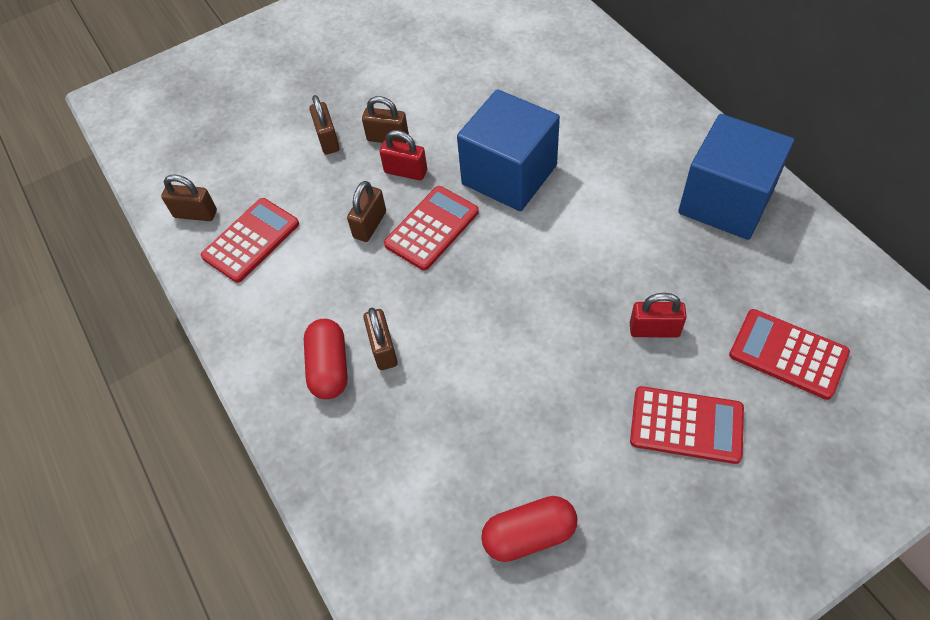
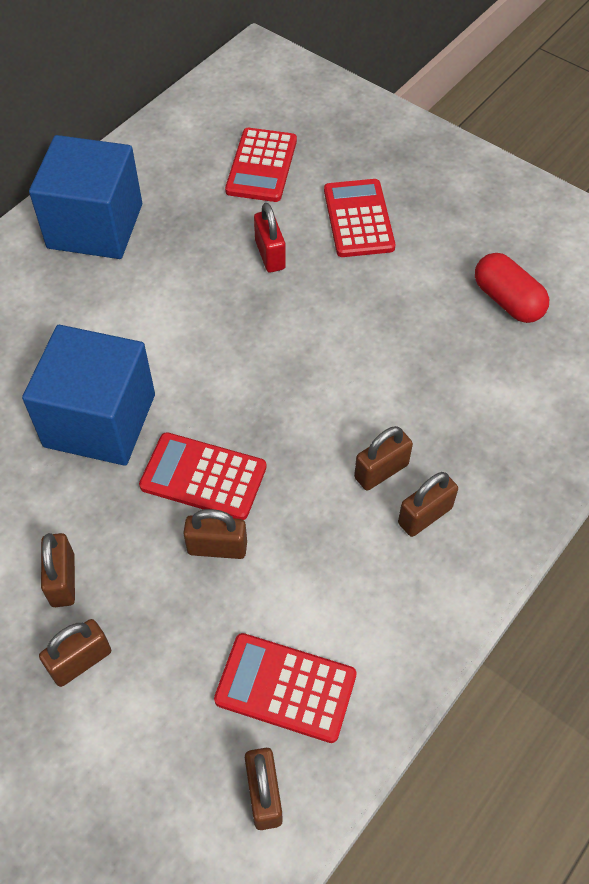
camera: 115 degrees left, 0 degrees up
(329, 367) = (425, 516): red capsule -> brown padlock
(405, 171) = (119, 536): red padlock -> none

